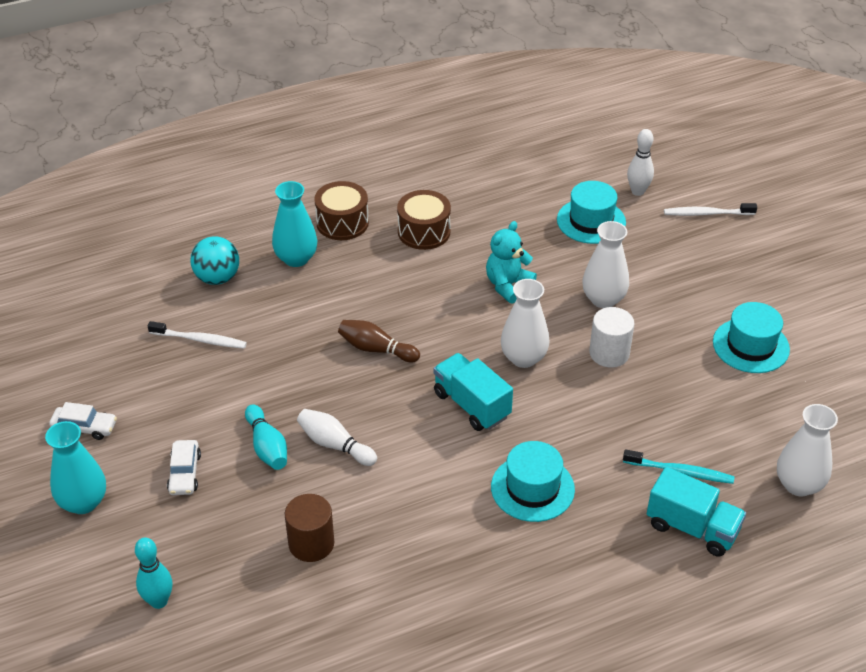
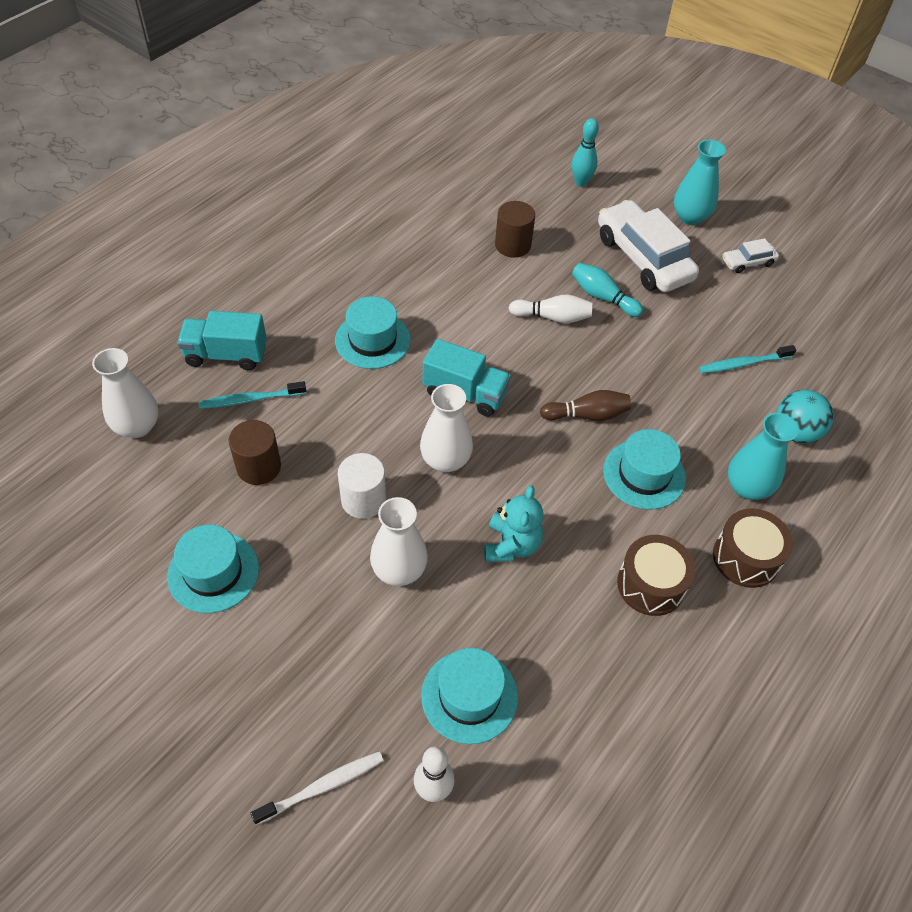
camera: 150 degrees right, 10 degrees up
(184, 473) = (643, 258): white car -> white car, size x2.13
(199, 340) = (743, 364): white toothbrush -> turquoise toothbrush
(368, 293) = (644, 474): none -> turquoise hat
(691, 409) = (259, 467): none -> brown cylinder

